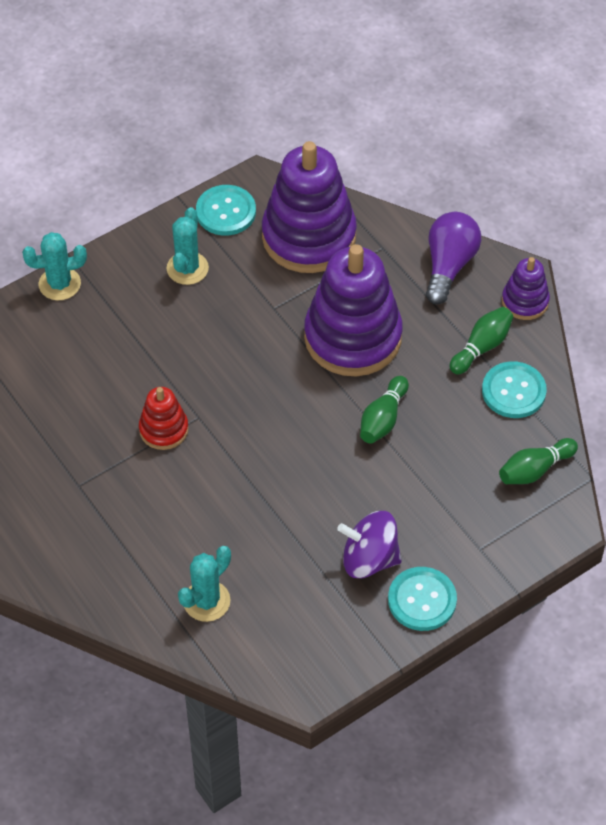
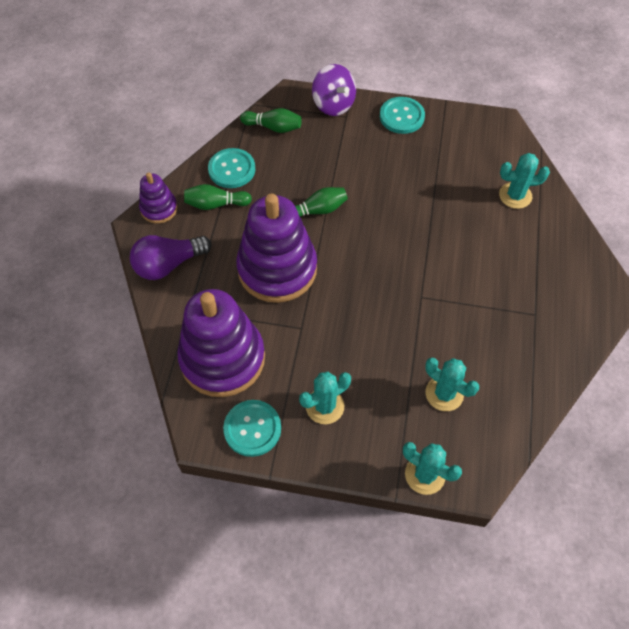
camera: 135 degrees left, 5 degrees up
(99, 352) = (444, 393): none -> turquoise cactus
(164, 429) = (450, 306): red stacking toy -> none
(369, 559) = (407, 152): purple spinning top -> purple spinning top (333, 104)

